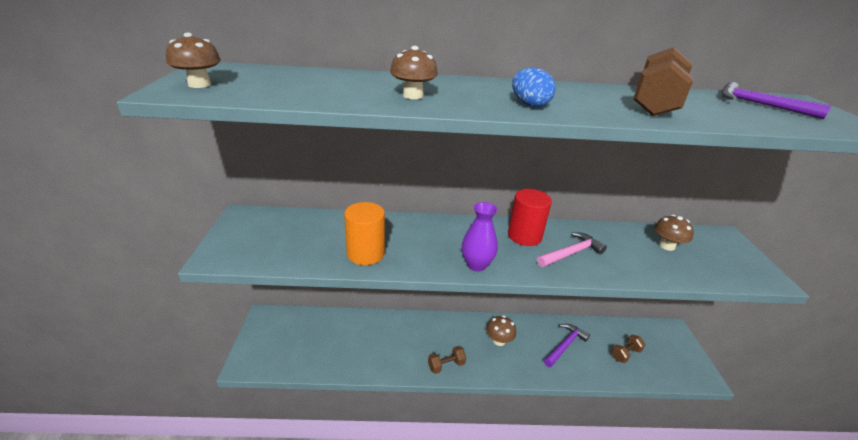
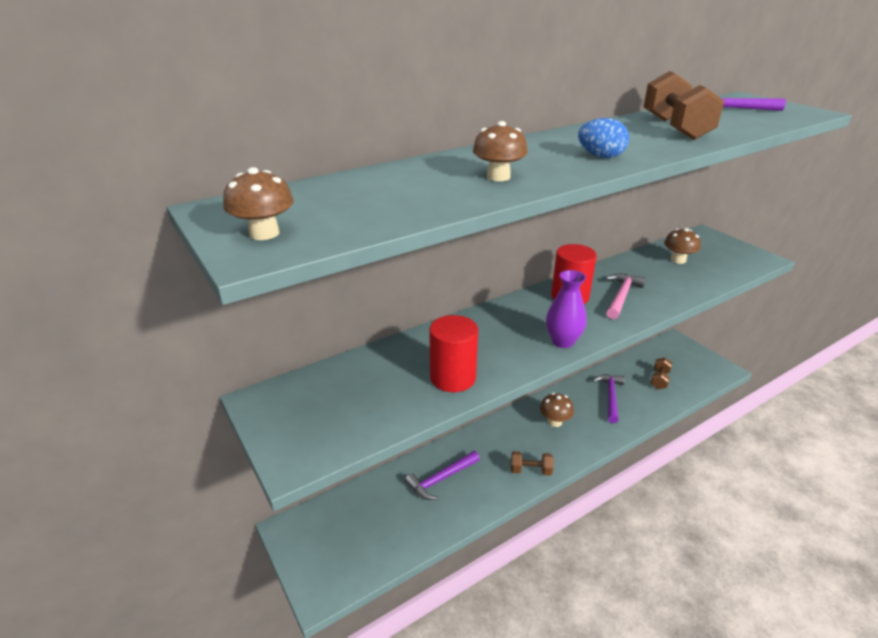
camera: 30 degrees left, 0 degrees up
(365, 253) = (453, 377): orange cylinder -> red cylinder
(379, 337) = (441, 479): none -> purple hammer
(446, 365) = (530, 470): brown dumbbell -> brown dumbbell turned 60 degrees clockwise

